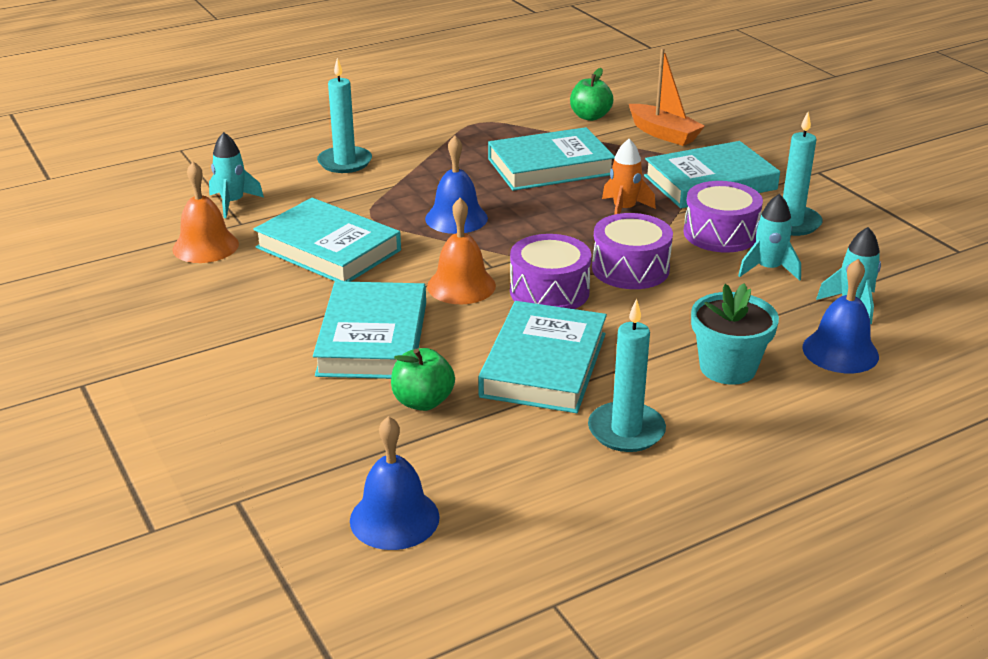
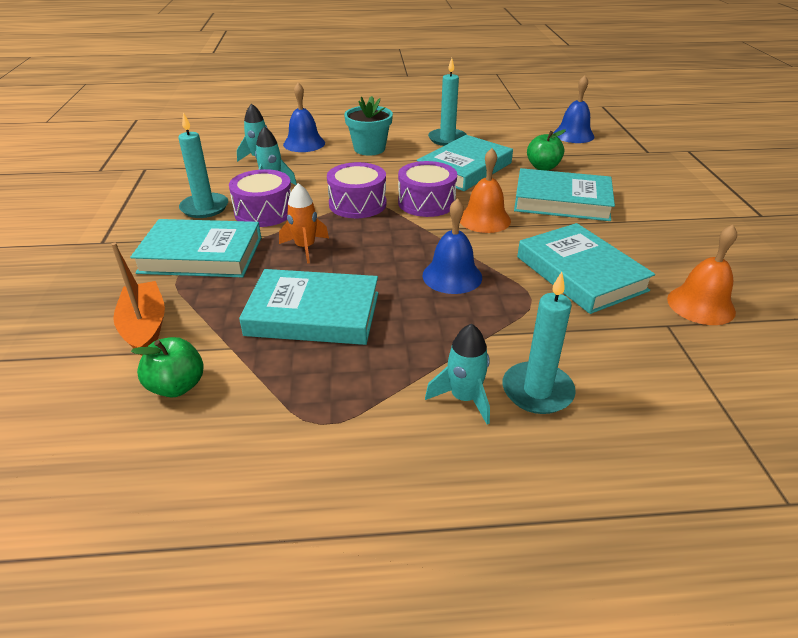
camera: 155 degrees left, 5 degrees up
(233, 203) = (681, 357): turquoise rocket -> turquoise rocket (464, 398)
(372, 338) = (562, 201): turquoise book -> turquoise book turned 75 degrees clockwise

